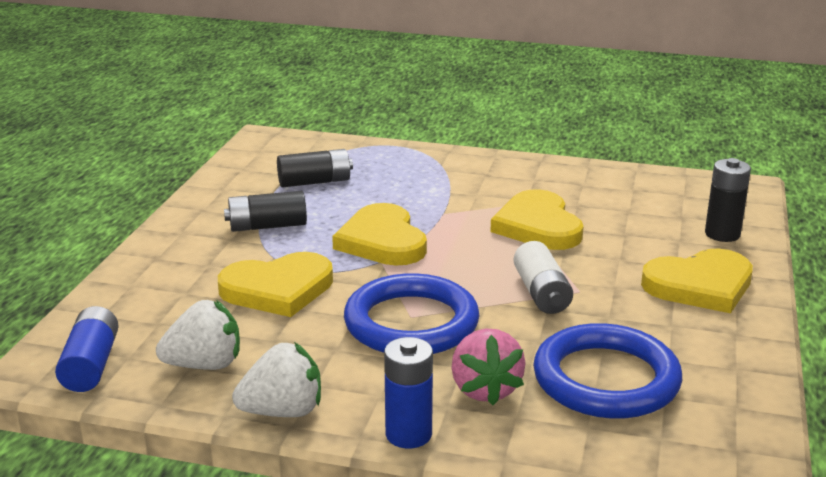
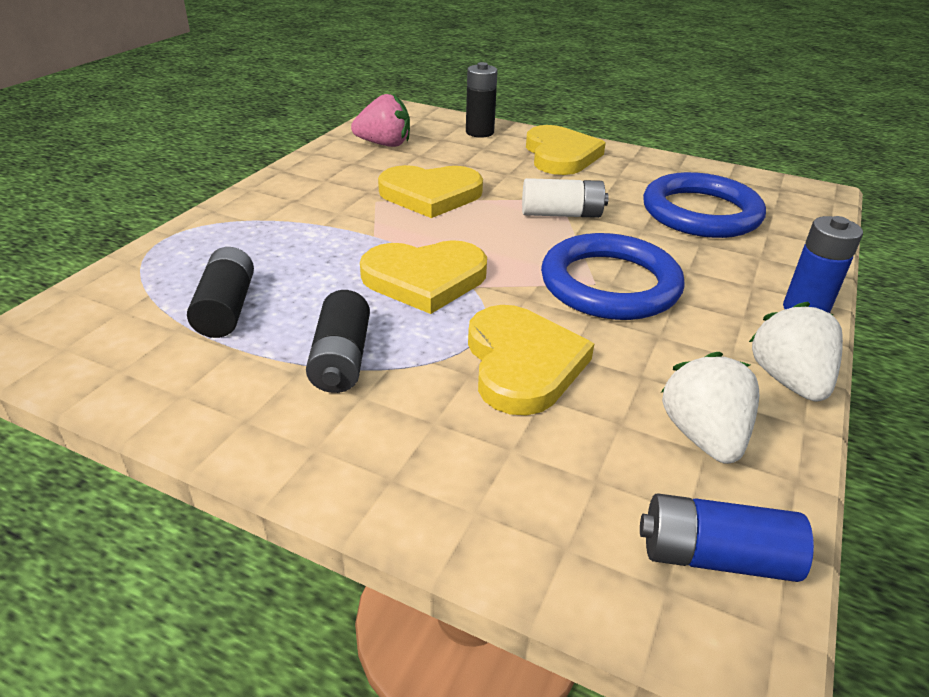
camera: 80 degrees left, 10 degrees up
(485, 389) = (724, 264): pink strawberry -> pink strawberry (384, 144)

